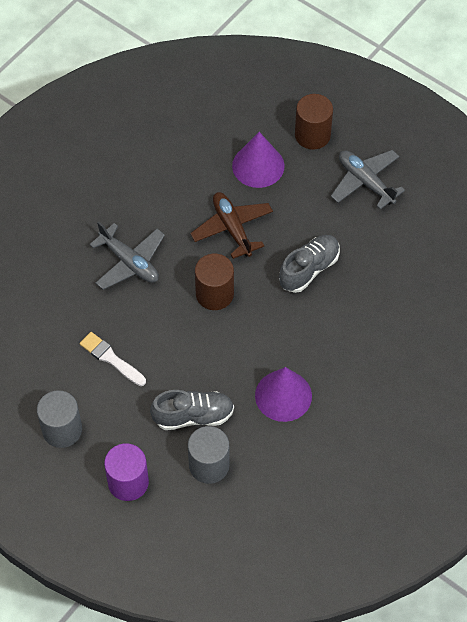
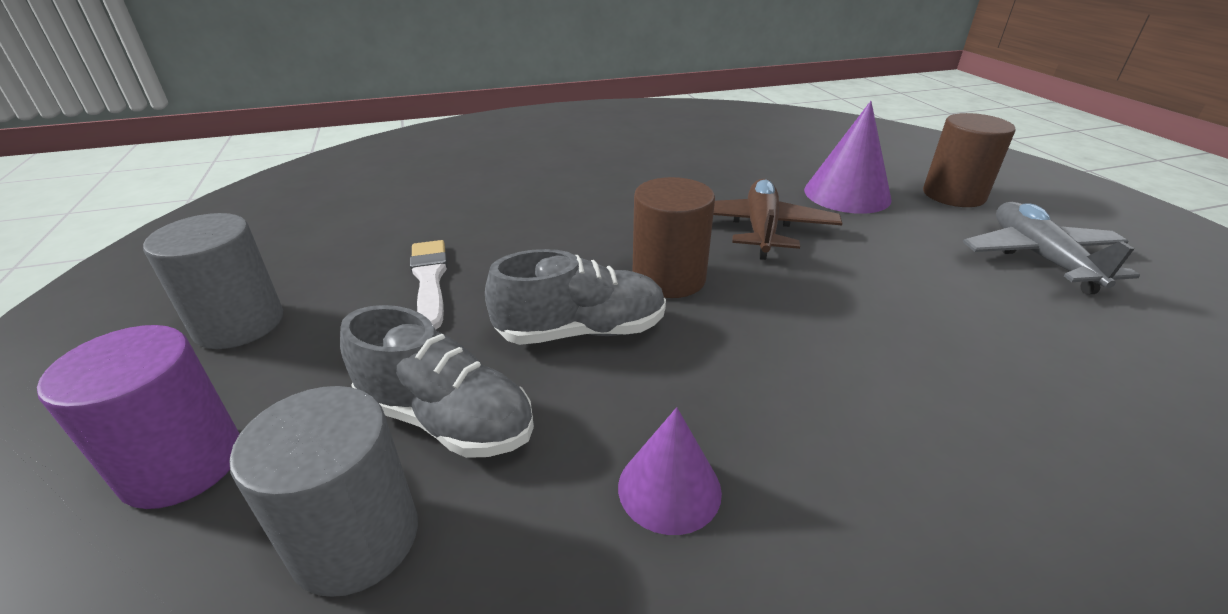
camera: 35 degrees right, 25 degrees down
(129, 262) = (581, 209): grey plane -> none
(283, 395) = (669, 488): purple cone -> purple cone, size x0.64
(309, 269) = (871, 314): grey shoe -> grey shoe (581, 331)

